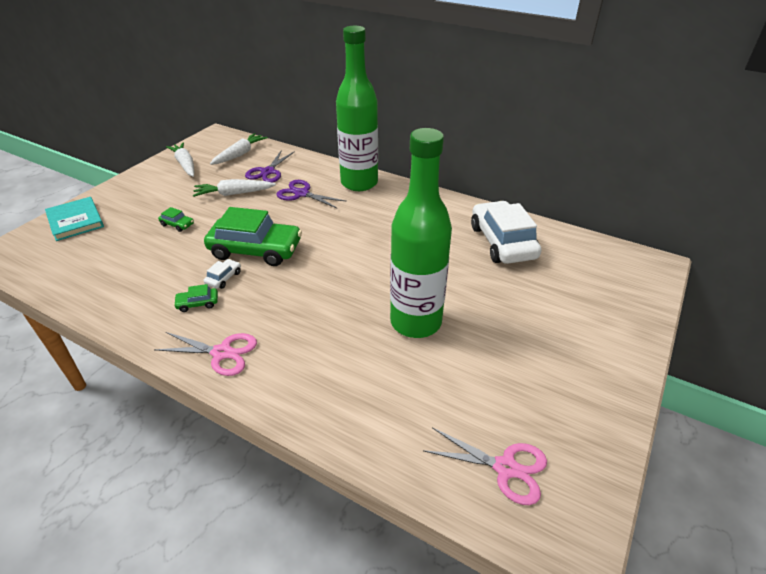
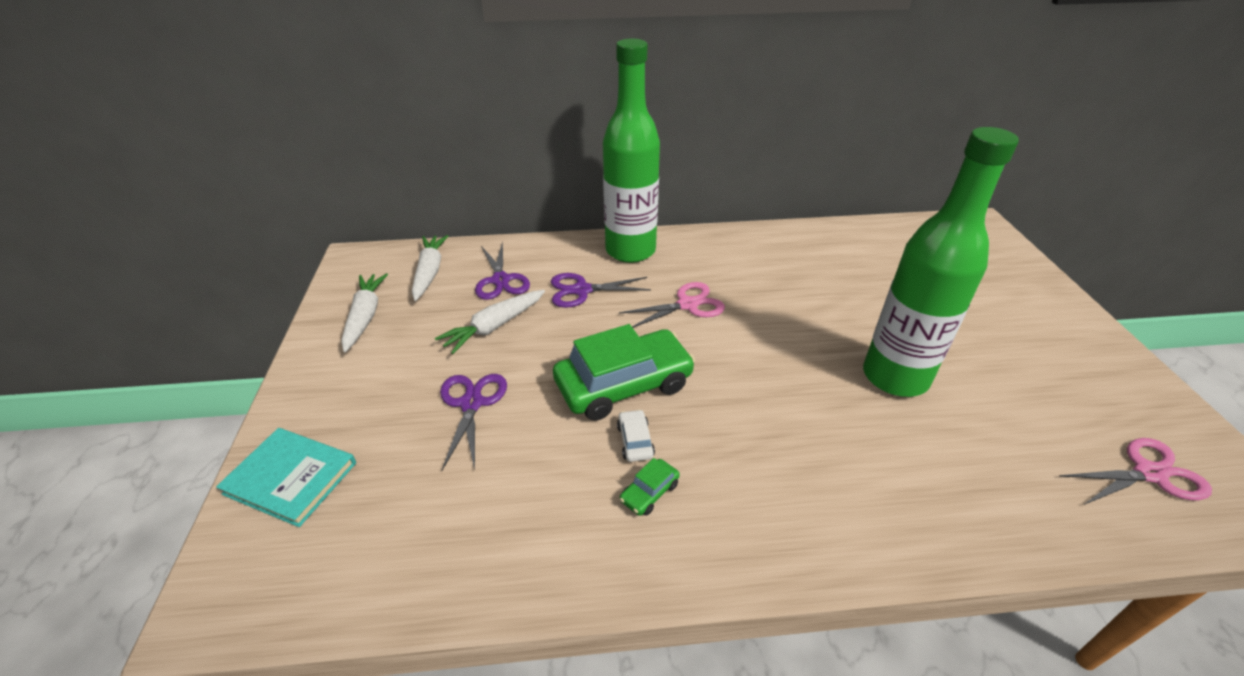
camera: 35 degrees left, 0 degrees up
(177, 224) = (472, 403): green car -> purple scissors
(185, 164) = (365, 316): white carrot -> white carrot turned 60 degrees clockwise
(222, 353) = (766, 536): pink scissors -> pink scissors (687, 305)
(502, 242) = (850, 256): white car -> none

